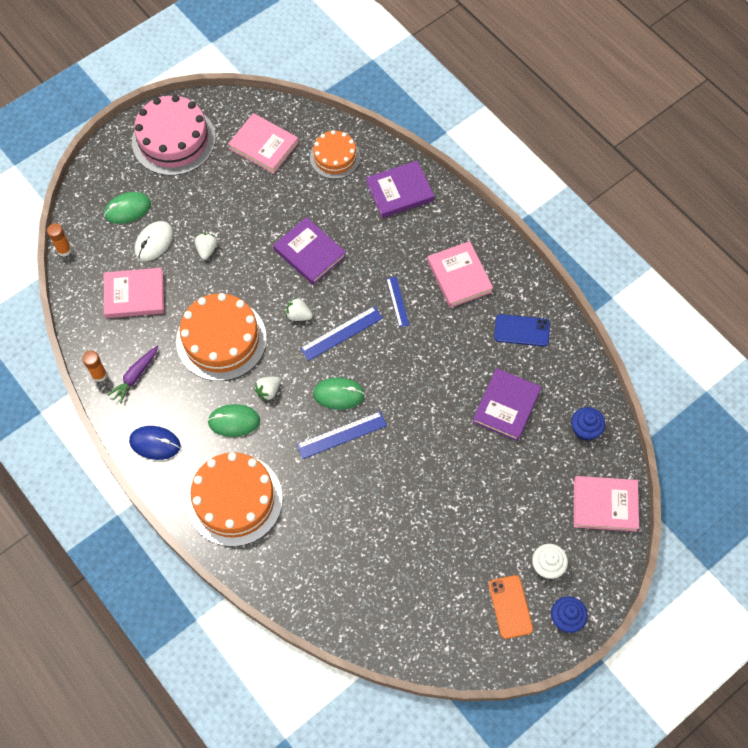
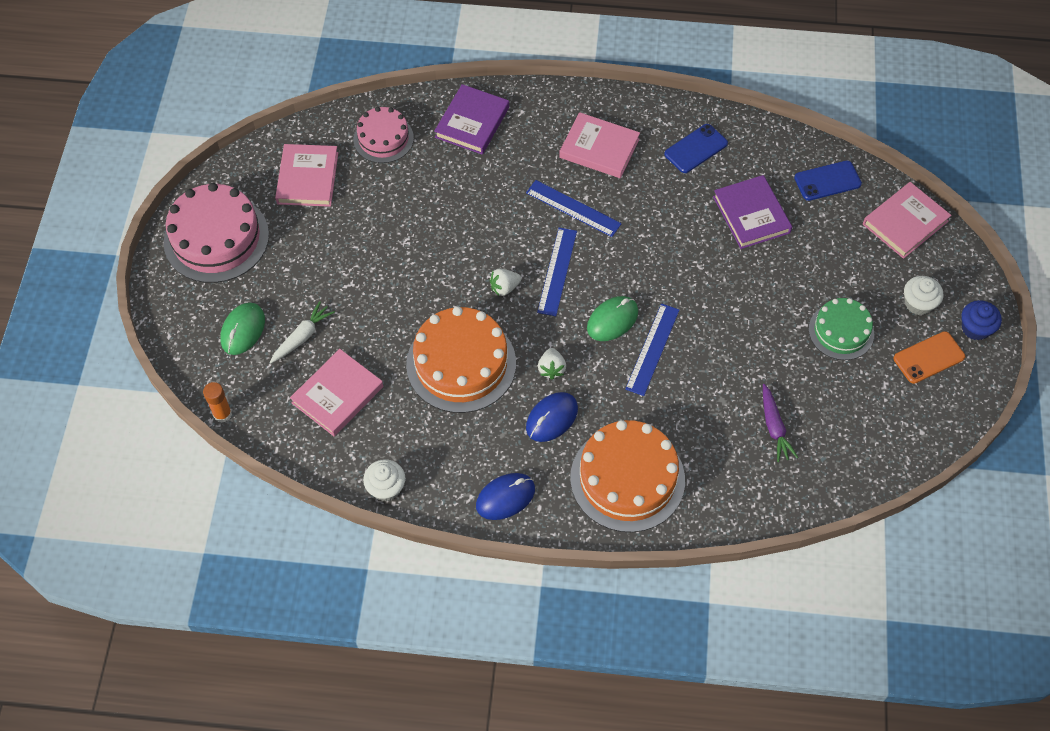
camera: 45 degrees left, 5 degrees down
(99, 375) = (386, 487): orange glue stick -> white cupcake
(135, 376) = (420, 460): purple carrot -> purple carrot (774, 427)
(154, 242) = (302, 337): white mouse -> white carrot
(207, 250) = (359, 303): white strawberry -> none
(234, 421) = (552, 418): green mouse -> blue mouse
(263, 145) = (307, 178): pink book -> pink book turned 75 degrees counterclockwise
(309, 253) = (454, 231): purple book -> none
(335, 157) = (383, 138): orange cake -> pink cake
(397, 301) = (573, 208): blue ruler -> blue ruler, size x1.55
(473, 535) = (841, 331): none -> green cake
(510, 607) = (929, 358): orange phone -> orange phone turned 60 degrees counterclockwise
(585, 429) = (827, 181): blue cupcake -> blue phone

